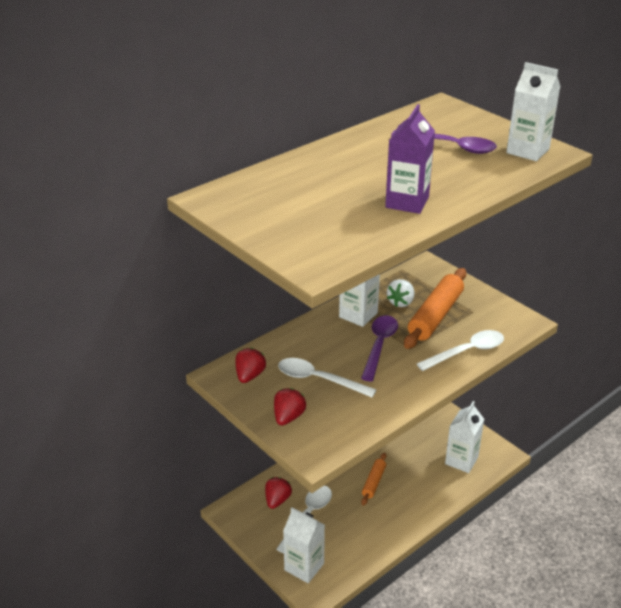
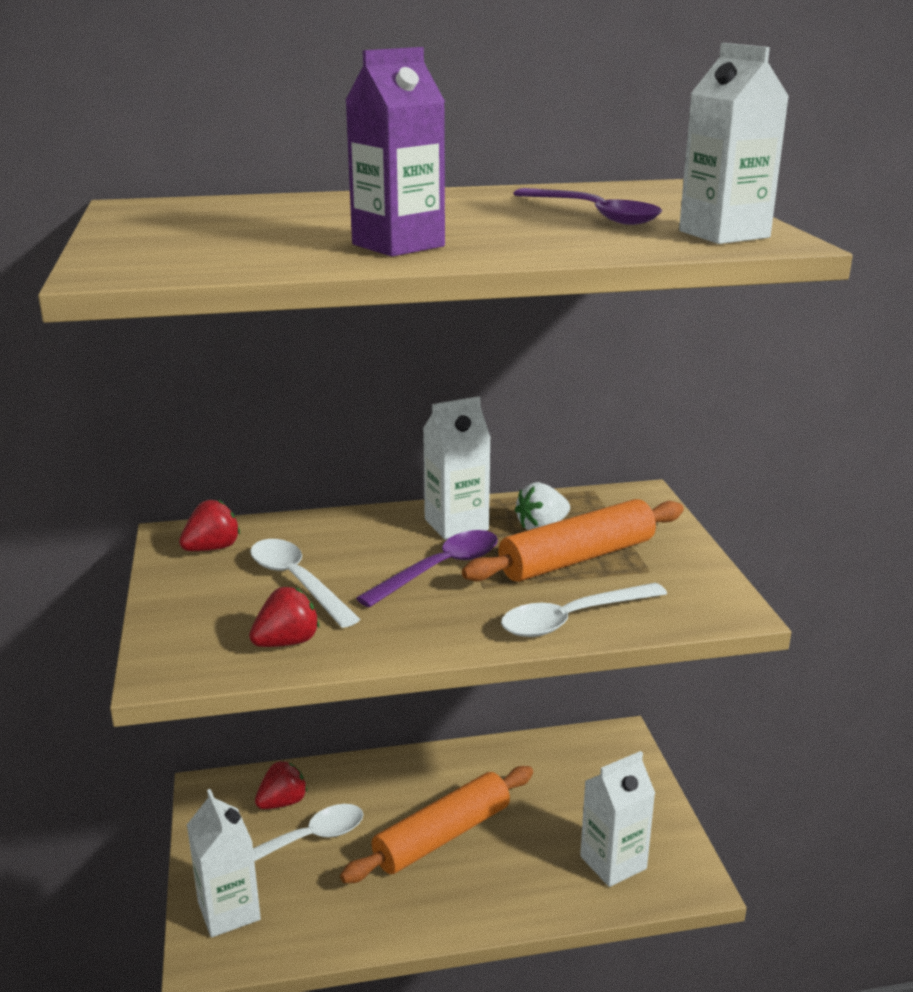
camera: 30 degrees right, 10 degrees down
(288, 417) = (194, 612): red strawberry -> red strawberry (287, 642)
(373, 482) = (442, 836): orange rolling pin -> orange rolling pin, size x1.87
(466, 352) = (573, 619): white spoon -> white spoon turned 150 degrees clockwise

